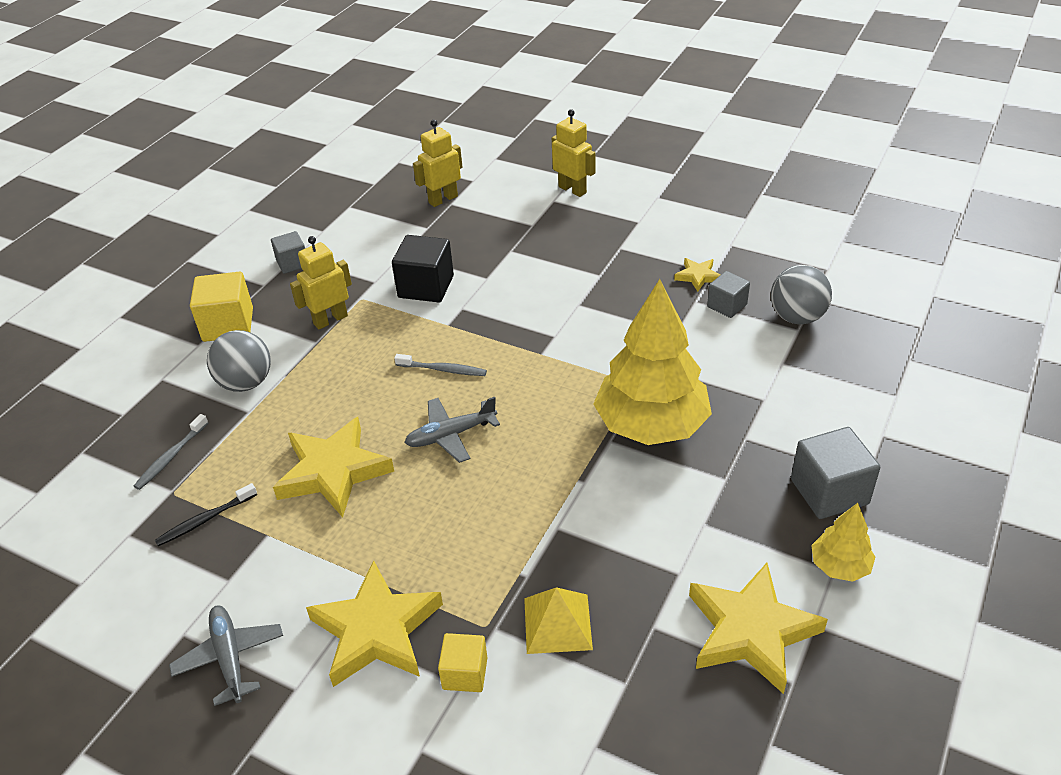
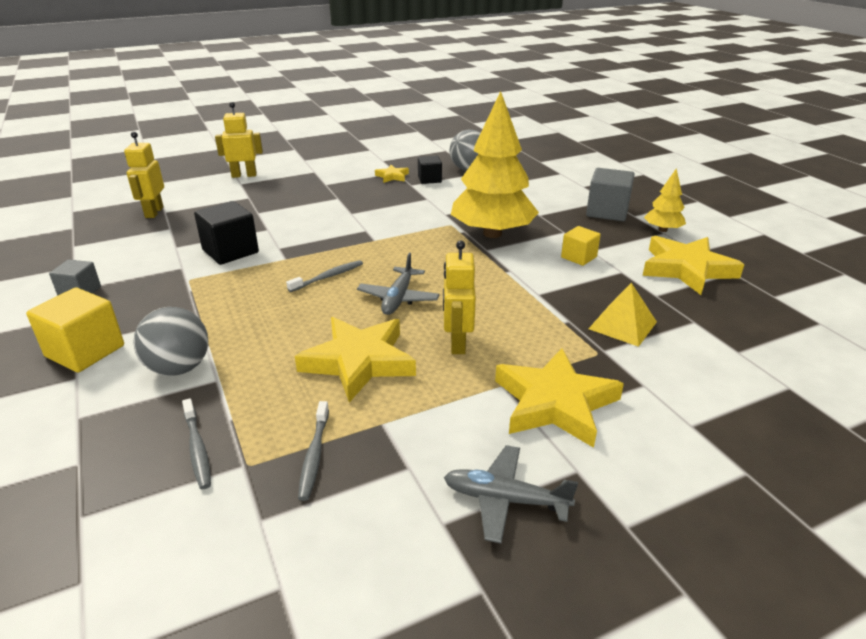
camera: 55 degrees left, 10 degrees down
(205, 520) = (314, 455): black toothbrush -> grey toothbrush
(330, 320) = (185, 300): yellow robot -> yellow robot (457, 343)
(465, 673) = (634, 378): yellow cube -> yellow cube (578, 257)
(727, 305) = (429, 179): grey cube -> black cube

